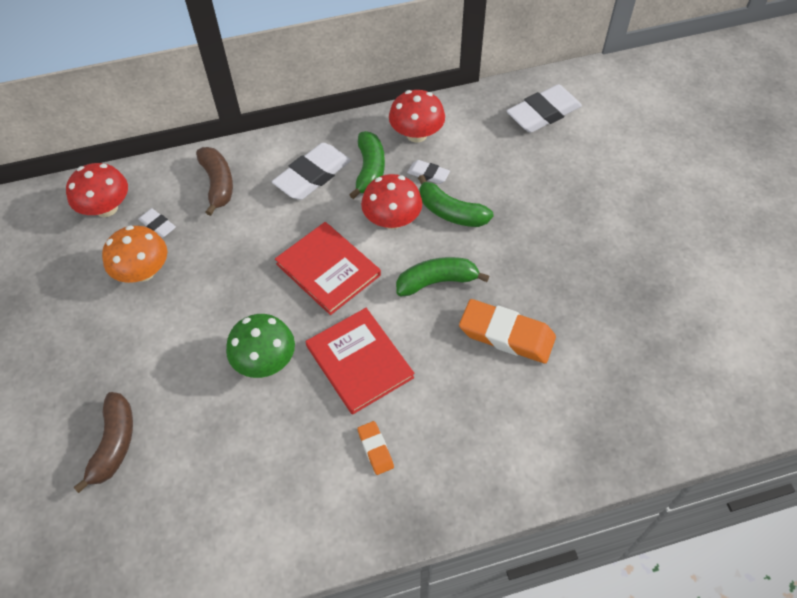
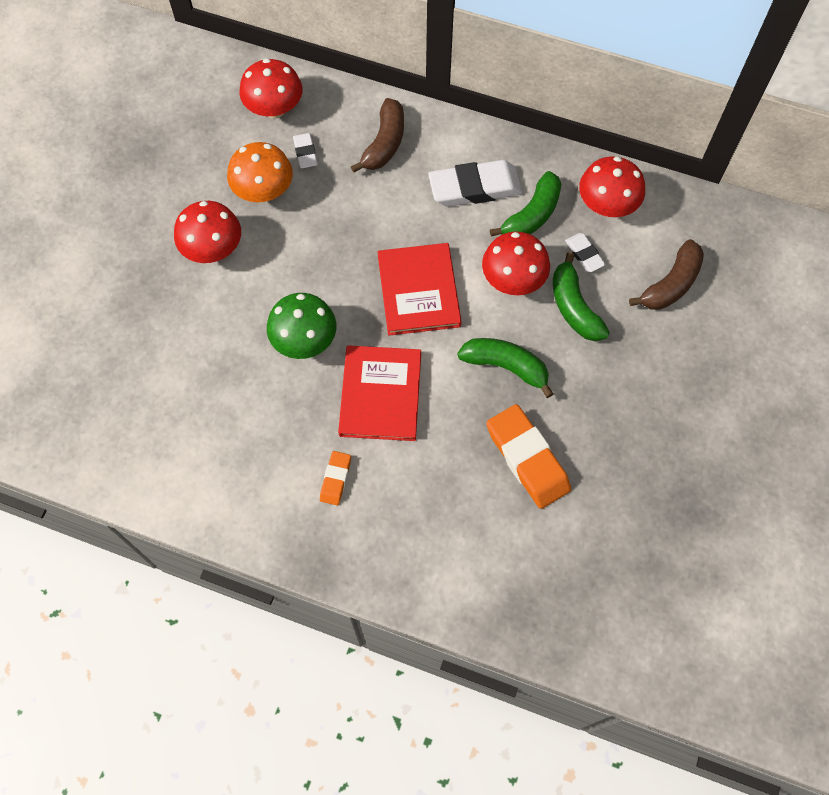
camera: 35 degrees right, 10 degrees up
(114, 444) = (141, 331): brown banana -> brown banana (671, 284)
(132, 340) = (213, 249): none -> red mushroom
(543, 113) = (755, 261): white eraser -> none

